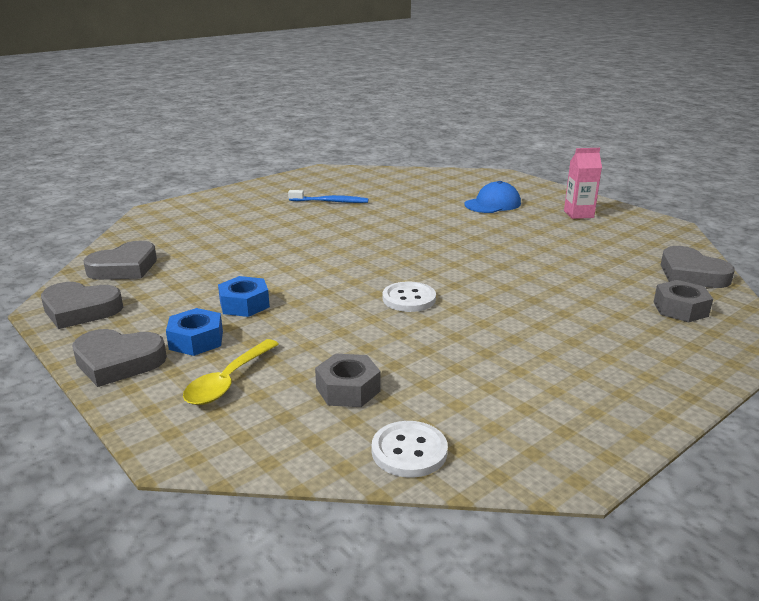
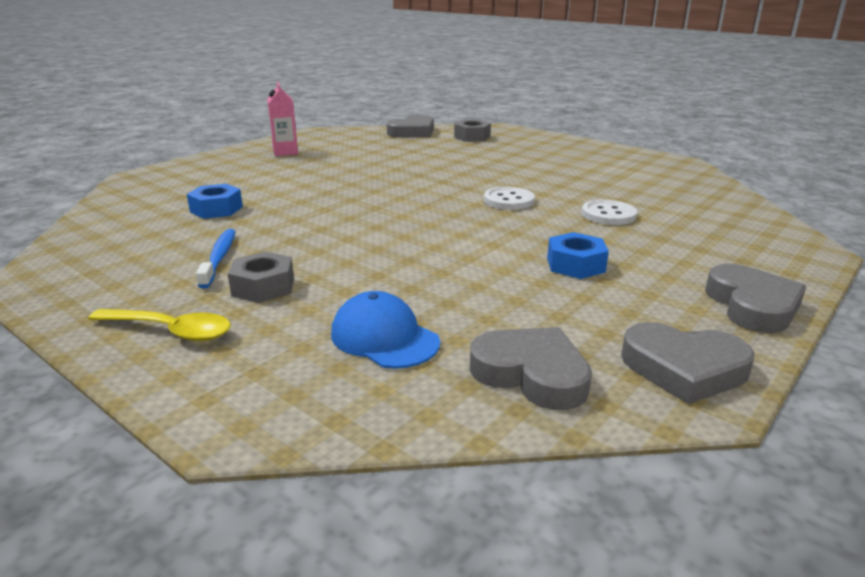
camera: 100 degrees left, 0 degrees up
(80, 310) = (684, 369): grey heart -> grey heart turned 105 degrees clockwise
(196, 340) = (669, 275): blue nut -> blue nut (216, 209)
(228, 381) = (714, 249): yellow spoon -> yellow spoon (171, 331)
(348, 389) = (671, 209): grey nut -> grey nut (263, 287)
(409, 451) = (714, 190): white button -> white button (608, 215)
(492, 204) = (249, 179): blue cap -> blue cap (384, 338)

